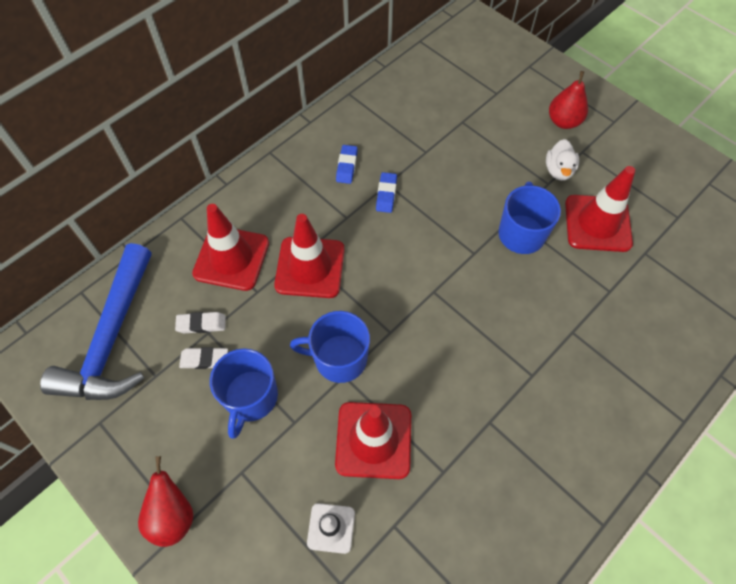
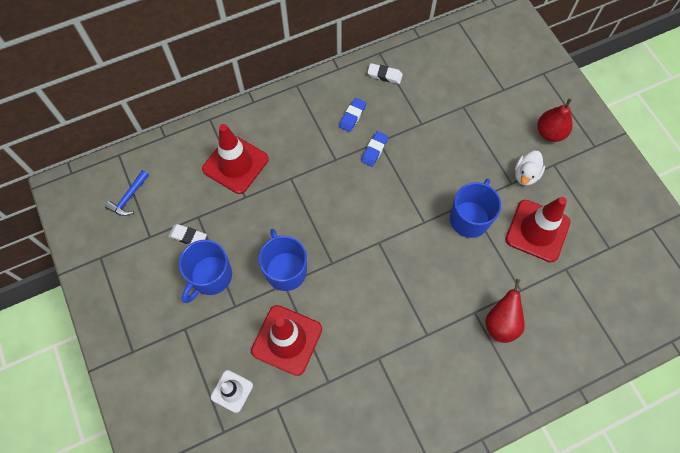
camera: 20 degrees right, 5 degrees up
(112, 338) = (129, 197): blue hammer -> blue hammer, size x0.41
(173, 515) = (128, 341): red pear -> red pear (501, 323)
(201, 324) = (195, 209): white eraser -> white eraser (384, 75)
(310, 267) = (291, 191): red traffic cone -> none
(339, 358) = (285, 270): blue mug -> blue mug turned 45 degrees clockwise

